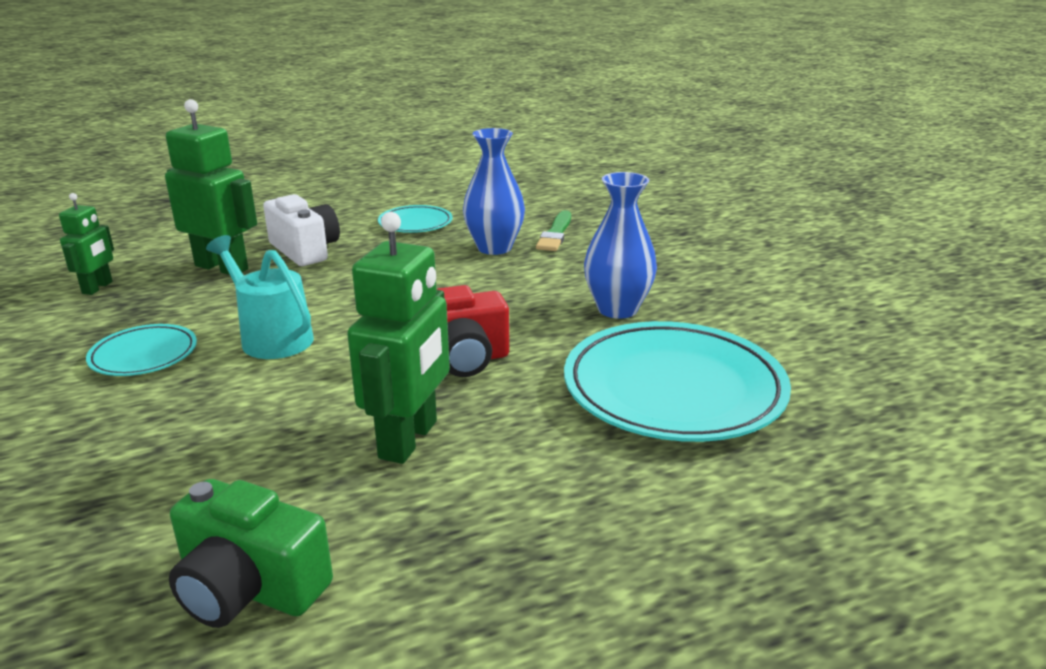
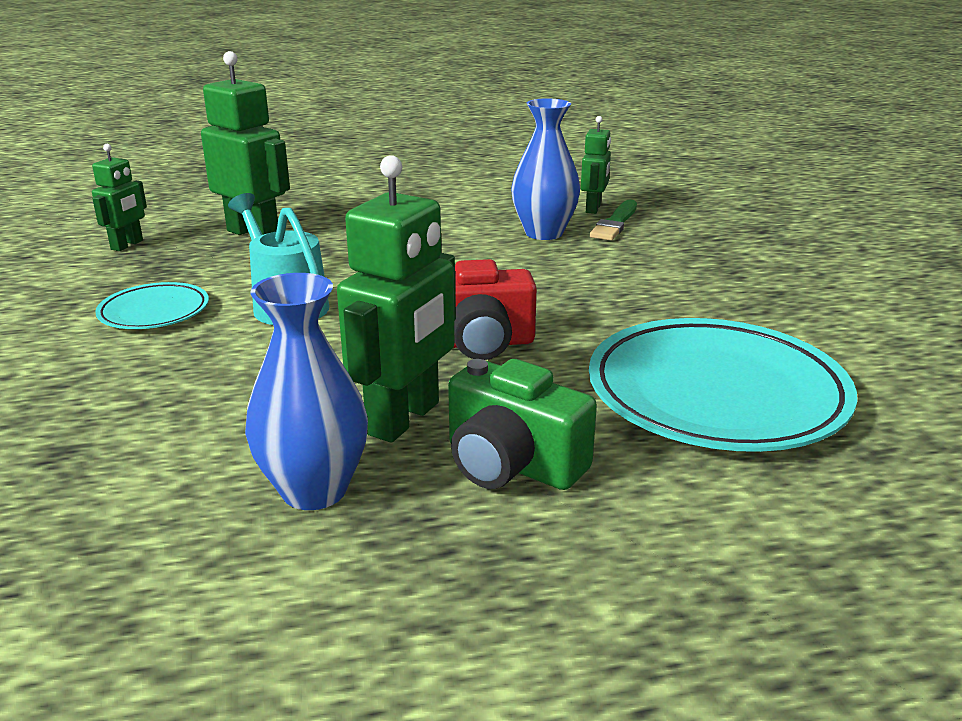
camera: 10 degrees right, 0 degrees up
(249, 588) = (198, 551): green camera -> green camera (511, 464)
(305, 250) = (342, 223): white camera -> none
(415, 223) = (464, 204): turquoise plate -> none
(533, 220) = (593, 208): none -> green robot
(617, 309) = (668, 305): blue vase -> blue vase (314, 490)

